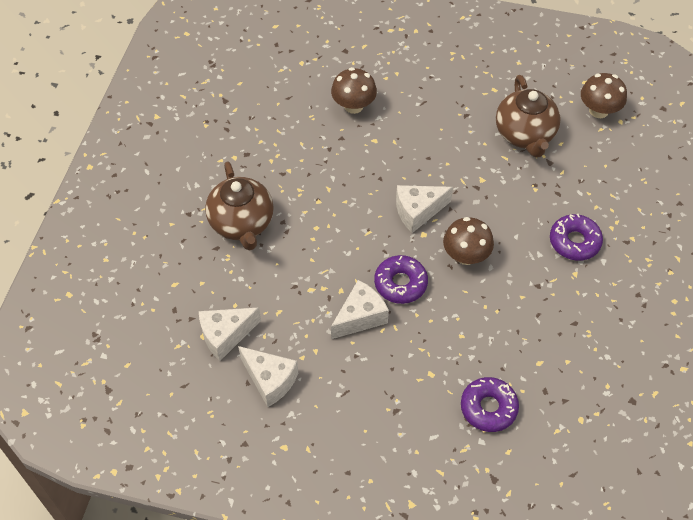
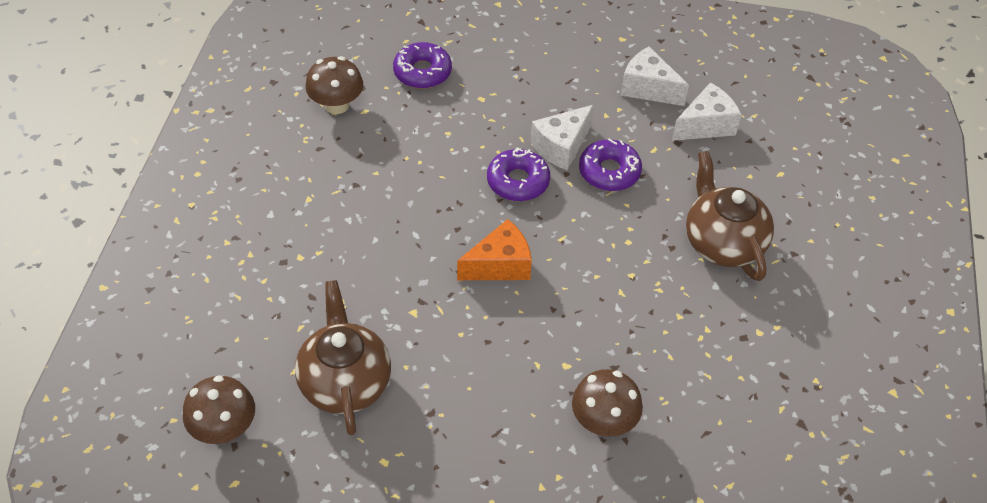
camera: 175 degrees right, 5 degrees down
(418, 212) = (500, 265): white cheese -> orange cheese
(466, 255) = (439, 214): brown mushroom -> brown mushroom (336, 105)
(574, 242) = (302, 235): purple donut -> purple donut (609, 172)

